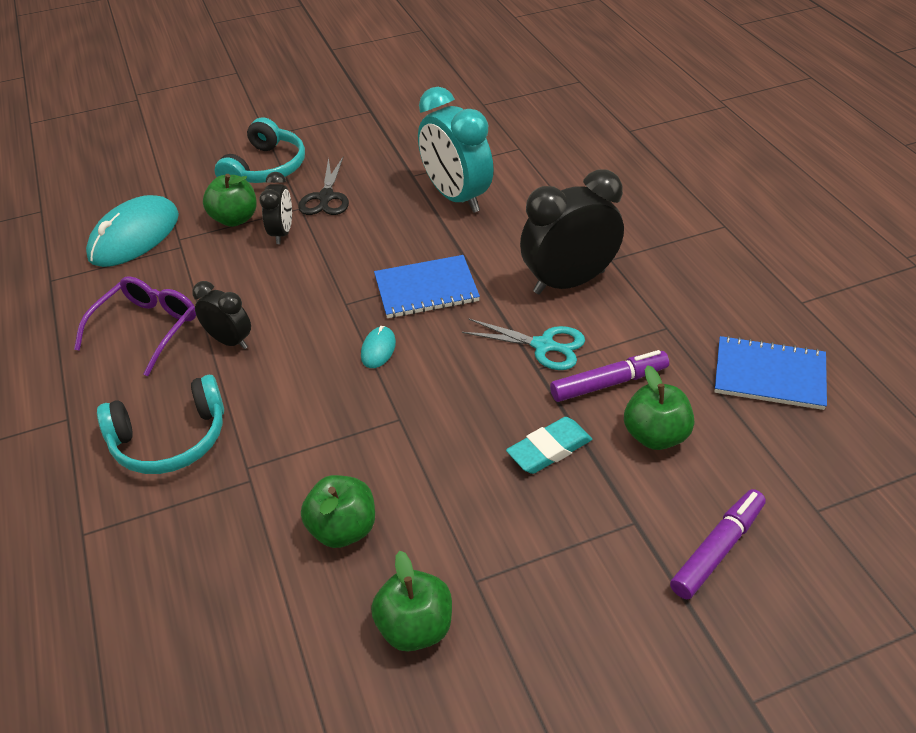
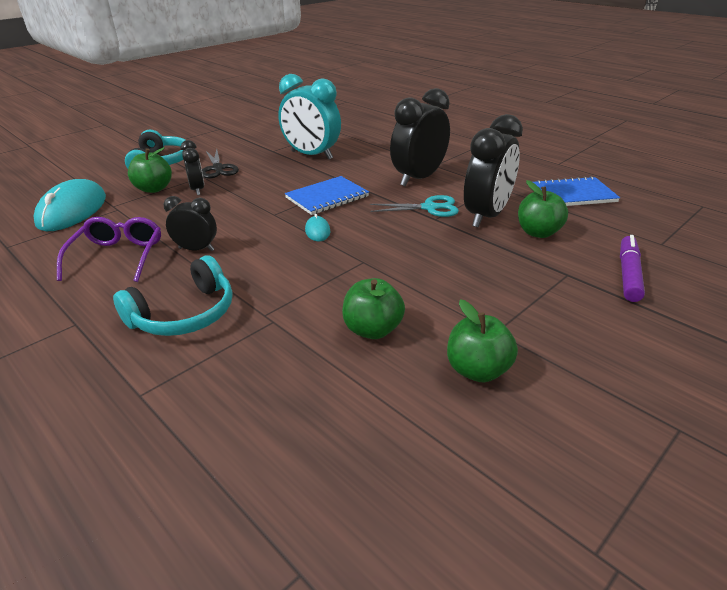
camera: 25 degrees left, 10 degrees down
(549, 449) = (479, 253): turquoise eraser -> none
(609, 383) = (486, 216): purple marker -> black clock

